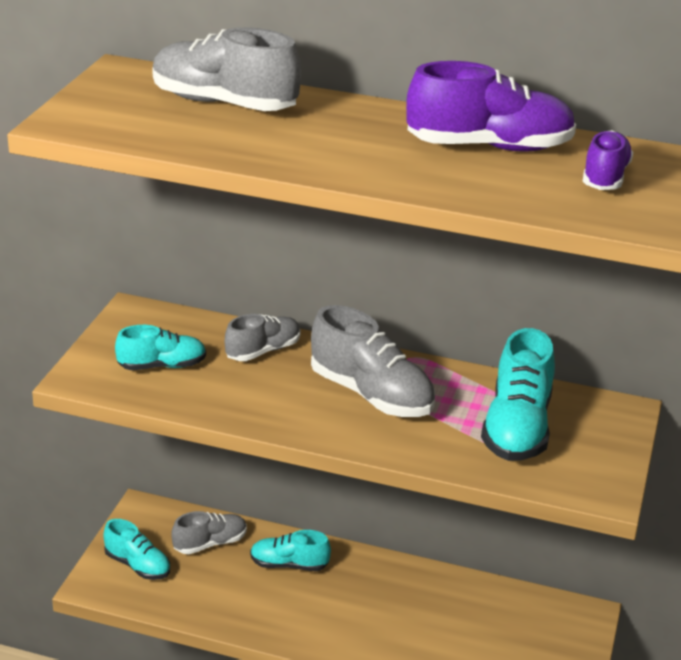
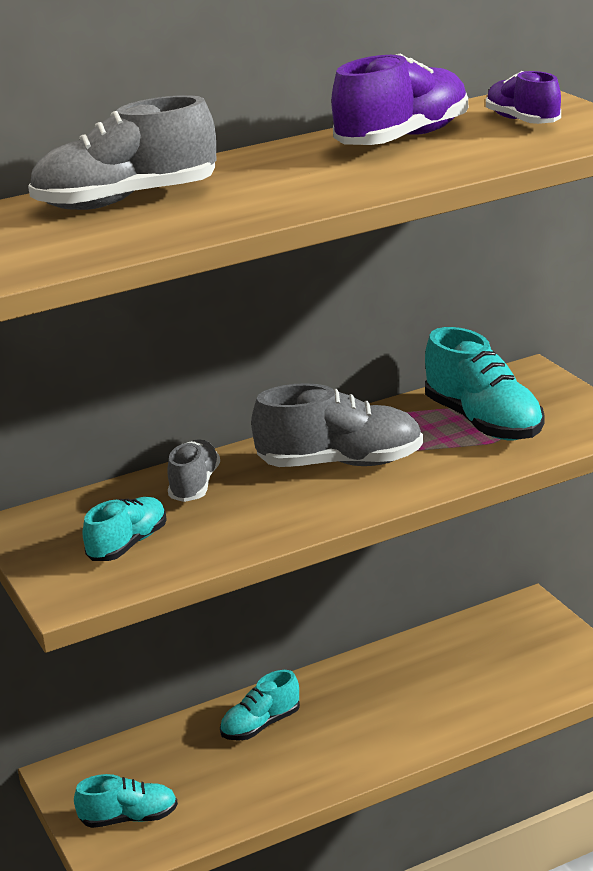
camera: 40 degrees left, 5 degrees down
(210, 543) = (167, 757): grey shoe -> none

